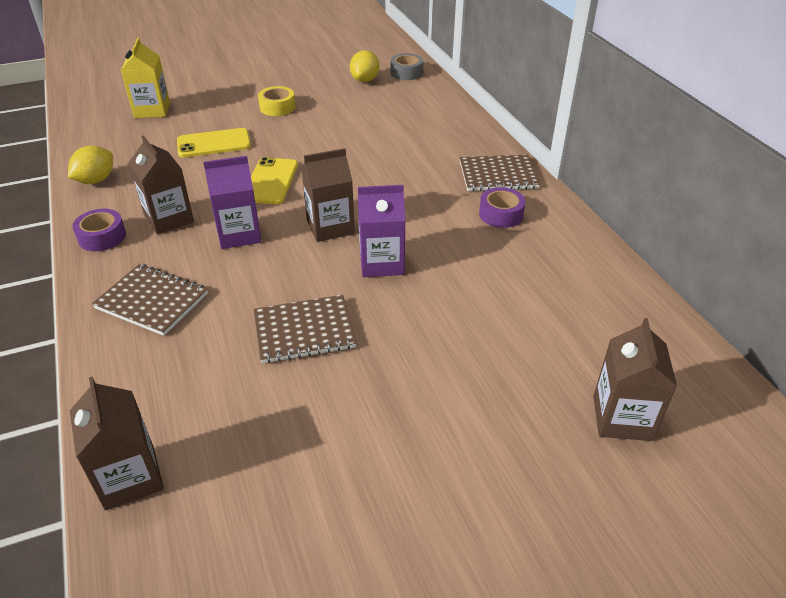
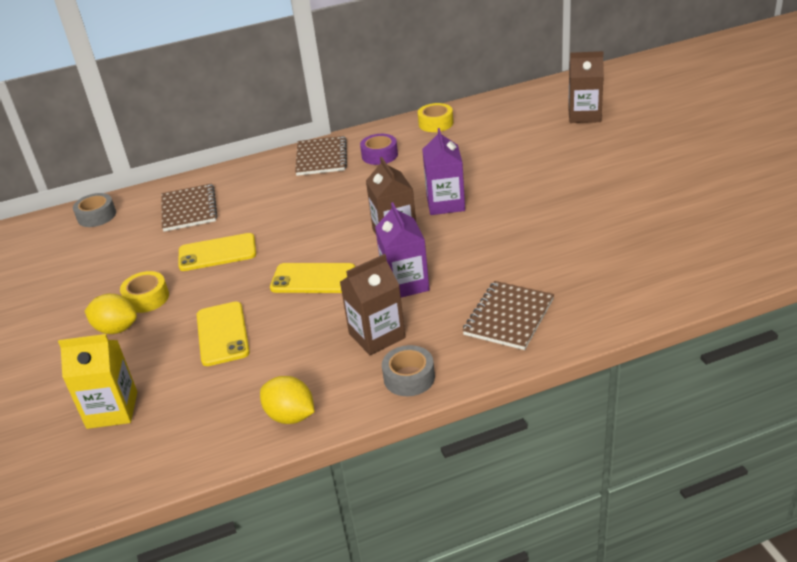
camera: 85 degrees left, 5 degrees down
(102, 237) = (409, 378): purple tape -> grey tape
(130, 477) = (697, 283): brown carton -> none
(304, 331) = (533, 230): brown notebook -> brown notebook (189, 209)
(331, 131) = (217, 253): none -> yellow phone
(365, 80) = (102, 242): yellow lemon -> yellow lemon (116, 329)
(584, 258) = (436, 123): none -> yellow tape

